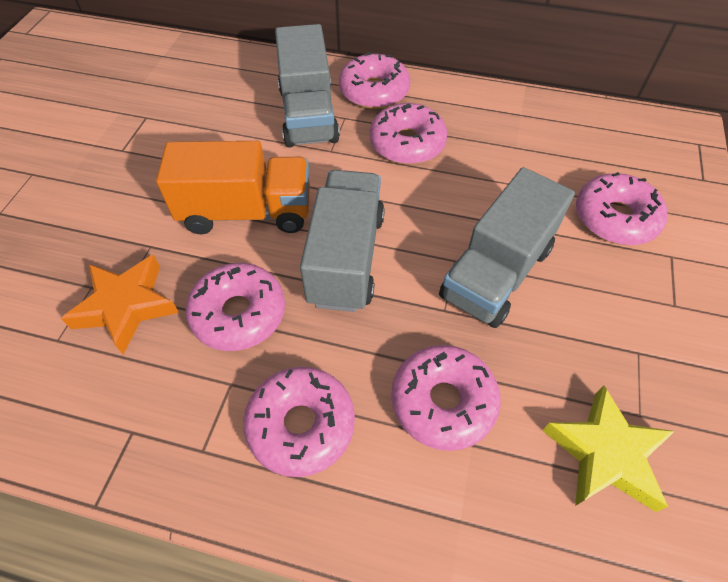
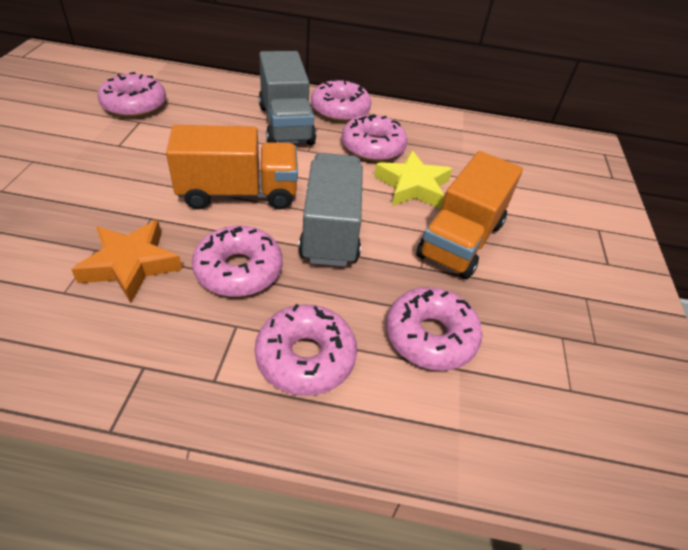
camera: 10 degrees left, 10 degrees down
(496, 273) = (461, 240): grey truck -> orange truck
(605, 454) = (573, 373): yellow star -> yellow star (412, 186)
(615, 218) = (550, 202): pink donut -> pink donut (134, 105)

